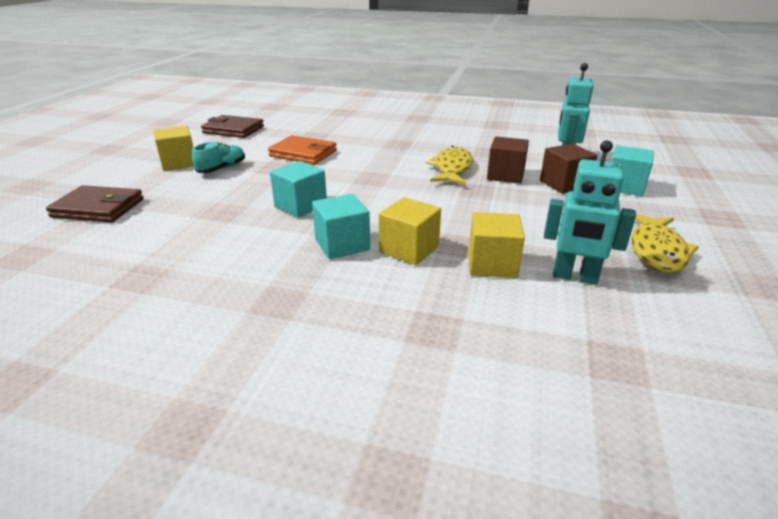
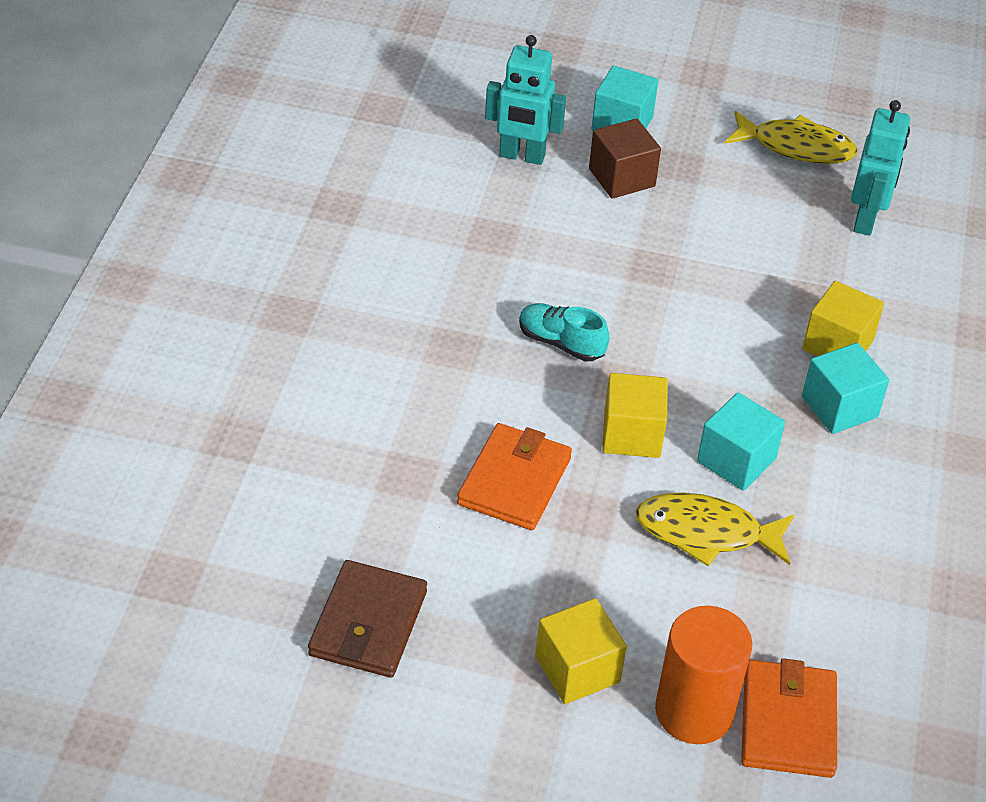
camera: 95 degrees left, 15 degrees up
(98, 208) = (788, 723): brown wallet -> orange wallet
(130, 186) = (694, 711): none -> orange cylinder
(222, 169) = (602, 591): turquoise shoe -> turquoise shoe (561, 343)
(452, 168) = (572, 286): yellow fish -> yellow fish (706, 533)
(492, 264) = (854, 278): yellow cube -> yellow cube (632, 434)
(505, 175) = (594, 230): brown cube -> none

